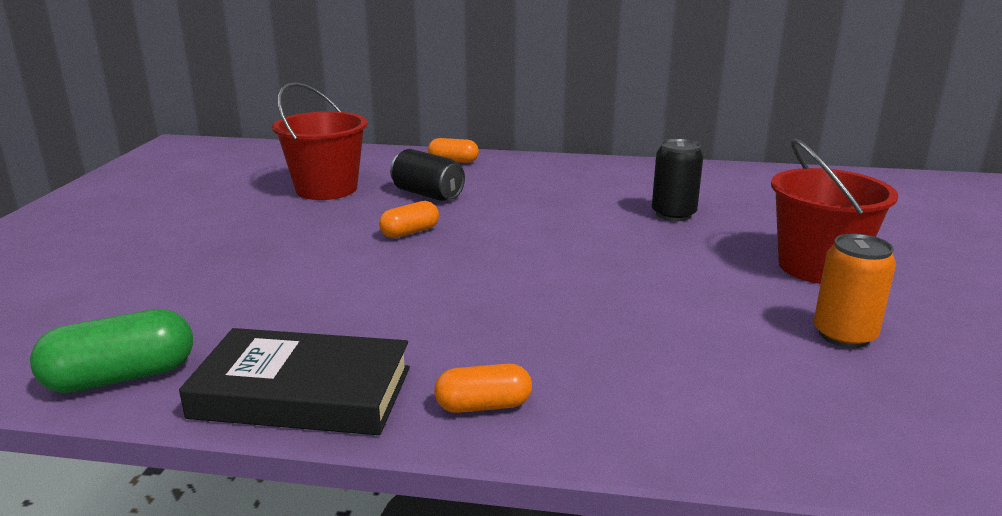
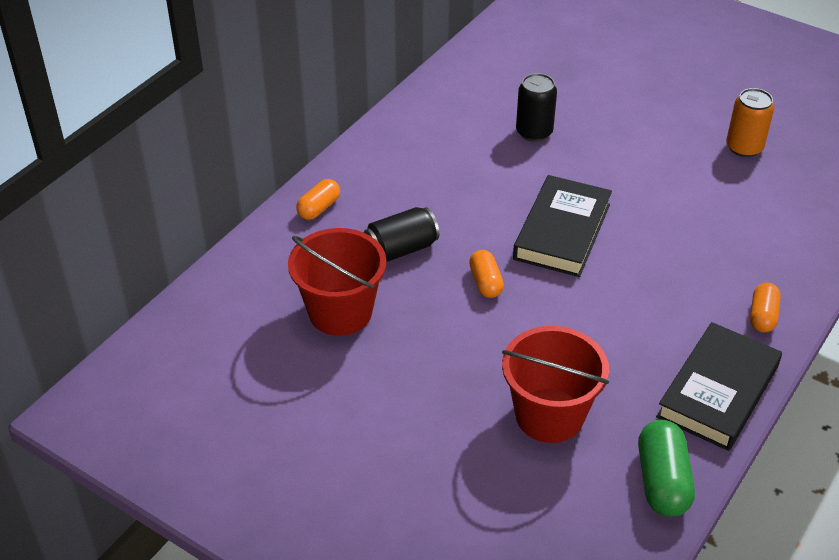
camera: 65 degrees left, 20 degrees up
(525, 253) = (562, 231): none -> black book
(818, 267) = (657, 112): red bucket -> red bucket (549, 415)

